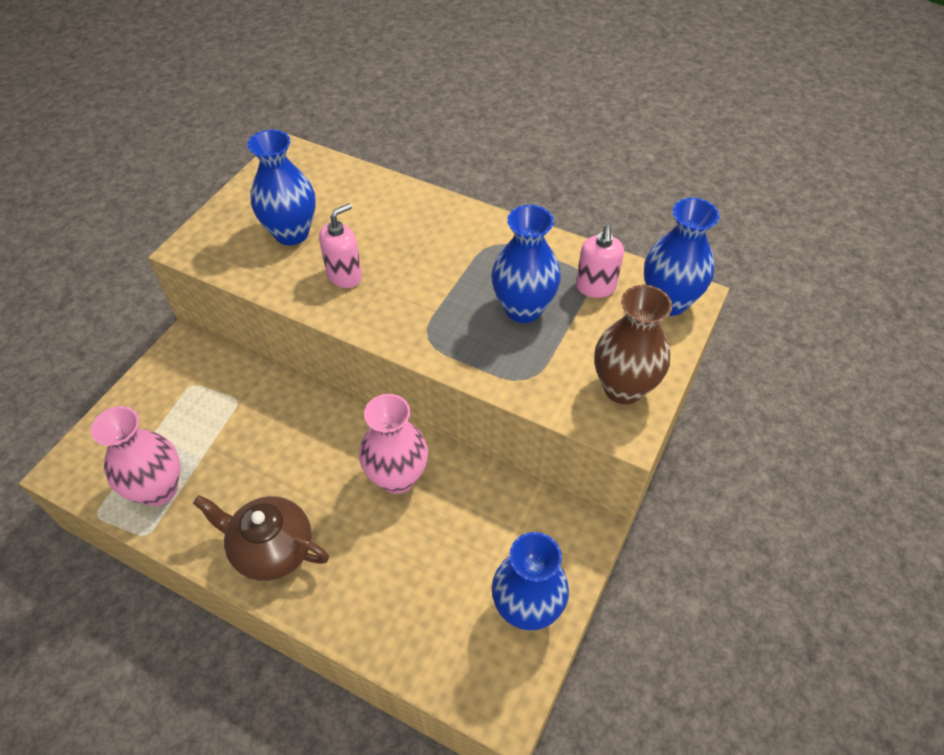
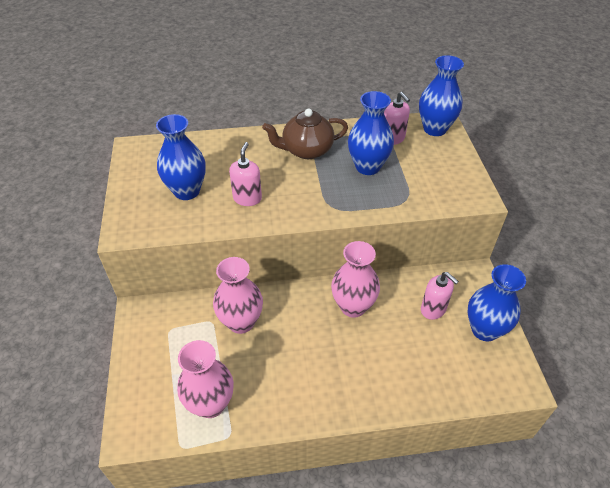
camera: 35 degrees left, 5 degrees down
(265, 420) = (241, 322): none -> pink vase
(271, 549) = (319, 390): brown teapot -> brown teapot (306, 150)
(487, 541) = (433, 309): none -> pink soap dispenser
(623, 388) = (457, 179): brown vase -> none

